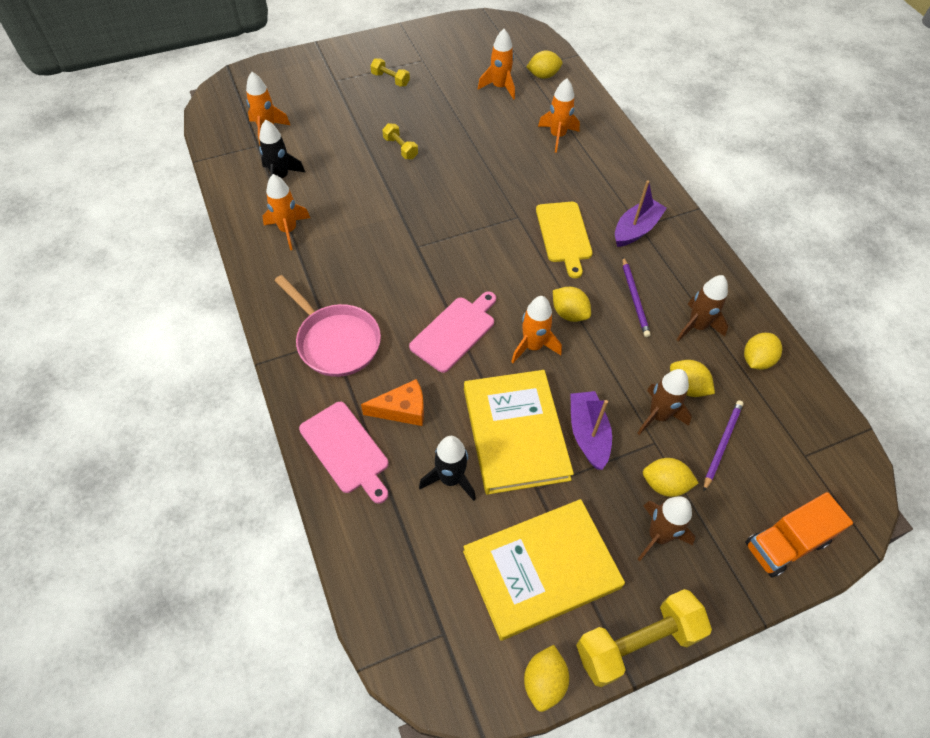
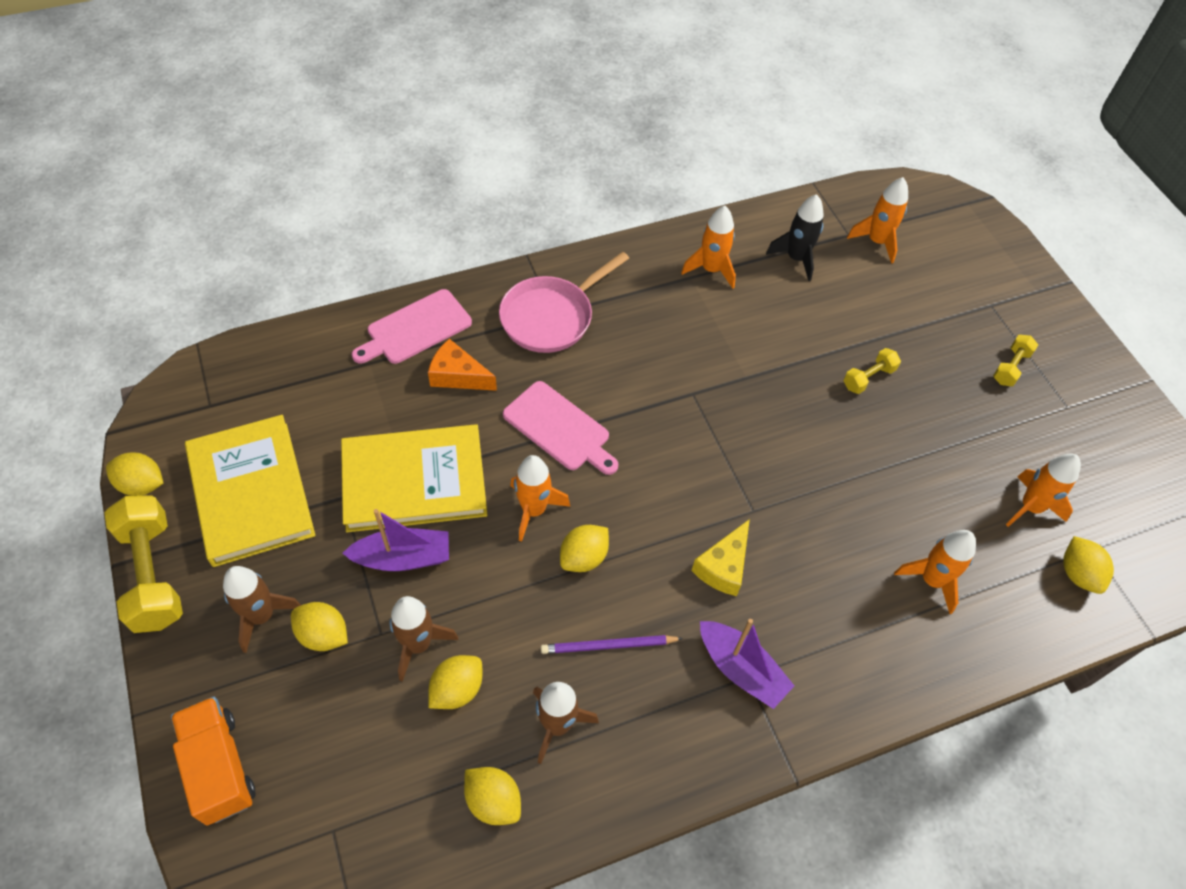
camera: 90 degrees right, 0 degrees up
(402, 409) = (458, 376): orange cheese -> orange cheese turned 120 degrees clockwise
(450, 479) = (368, 417): black rocket -> none
(564, 235) = (723, 566): yellow cutting board -> yellow cheese
(664, 484) = (323, 635): yellow lemon -> yellow lemon turned 75 degrees counterclockwise
(722, 444) = (366, 718): purple pencil -> none

